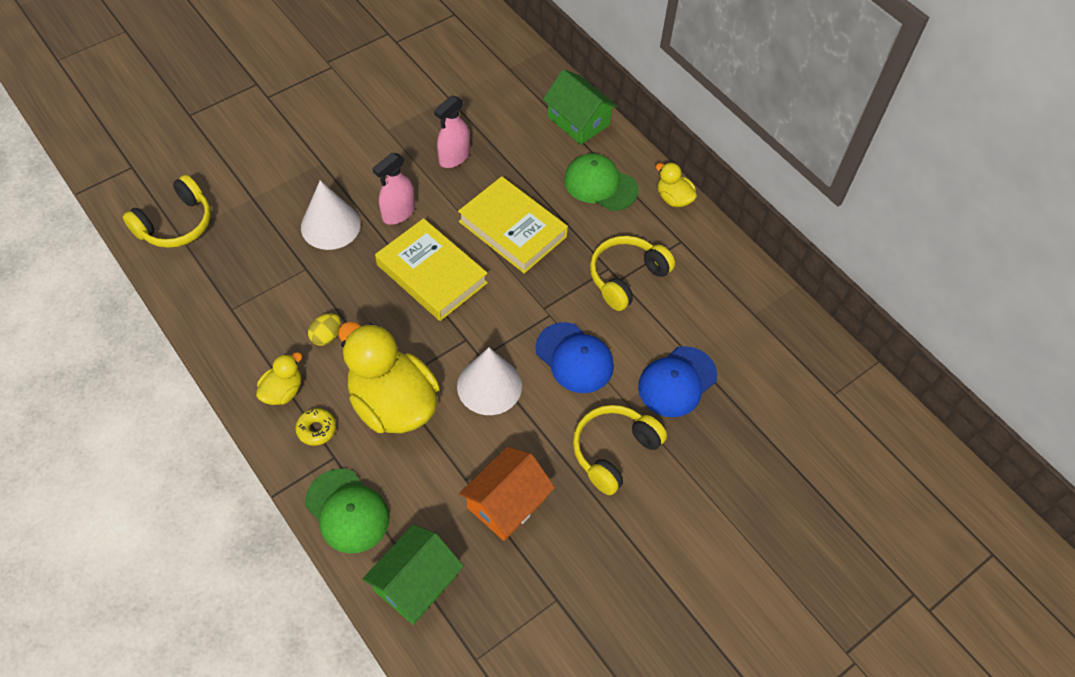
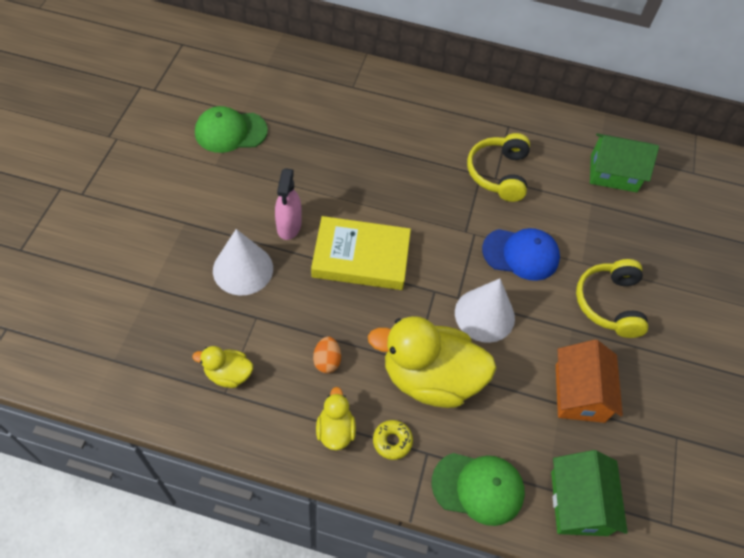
camera: 40 degrees left, 0 degrees up
(176, 224) = (101, 353): yellow headphones -> none
(326, 336) = (327, 361): yellow egg -> orange egg
(454, 157) = (290, 156): pink spray bottle -> none
(512, 229) = (387, 186): yellow book -> none
(578, 121) = (357, 78): green house -> green house (613, 173)
(600, 185) = (417, 117): green cap -> green cap (230, 132)
(673, 198) = (475, 99): yellow duck -> yellow duck (228, 374)
(677, 382) = (600, 226): blue cap -> none

